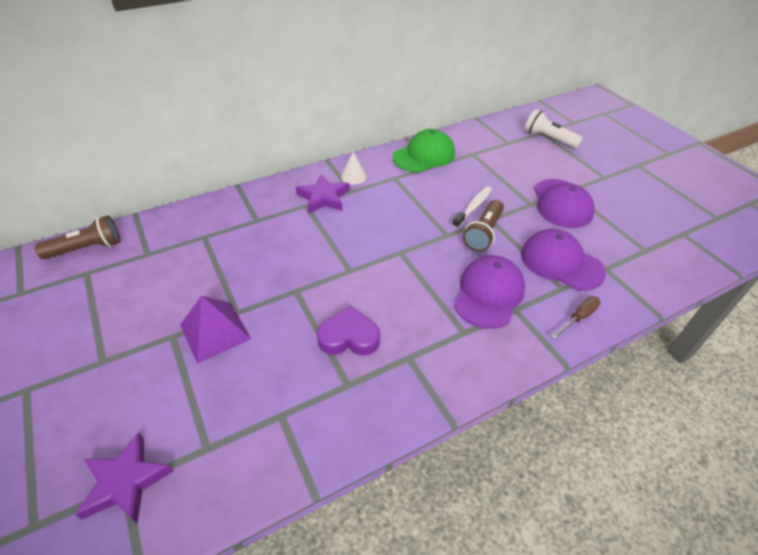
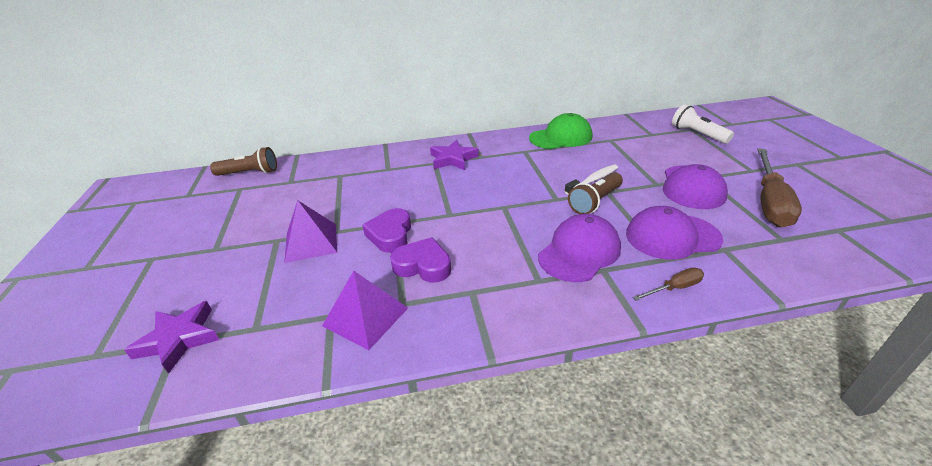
camera: 20 degrees right, 10 degrees down
(299, 306) = (390, 235): none -> purple heart
(317, 408) = (366, 316): none -> purple pyramid
(353, 176) = (487, 147): white cone -> none
(561, 263) = (672, 236): purple cap -> purple cap turned 60 degrees counterclockwise
(627, 212) = (769, 202): none -> brown screwdriver

